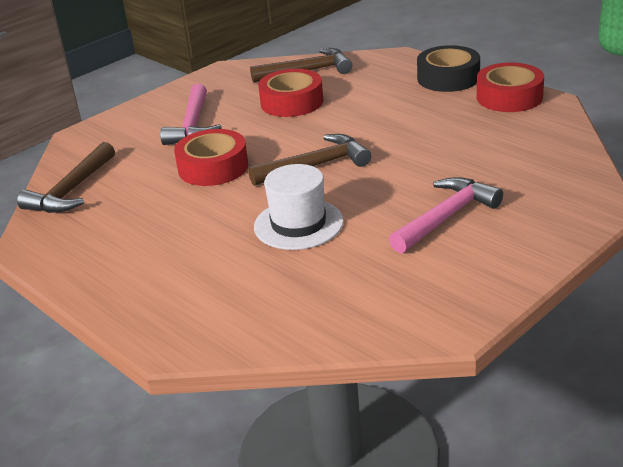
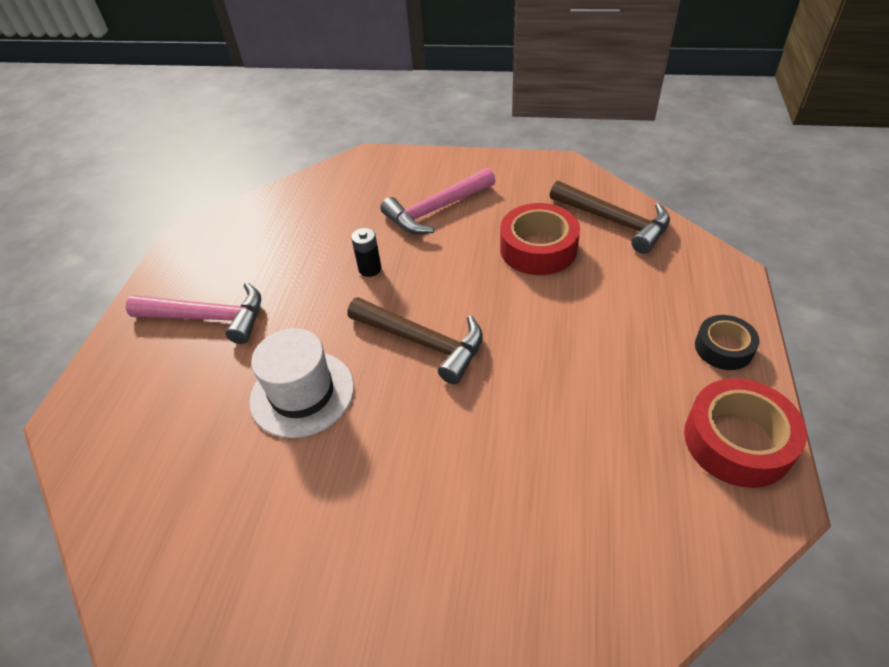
camera: 55 degrees right, 15 degrees up
(71, 190) = (278, 208): brown hammer -> none
(213, 167) = (370, 269): red tape -> black battery
(446, 217) = (386, 527): pink hammer -> pink hammer (208, 318)
(448, 78) = (723, 348): black tape -> black tape, size x0.61

